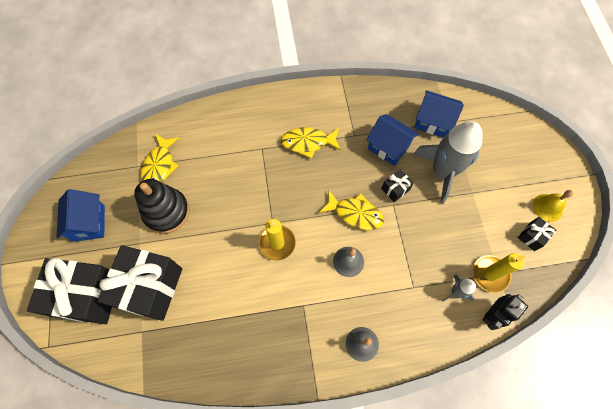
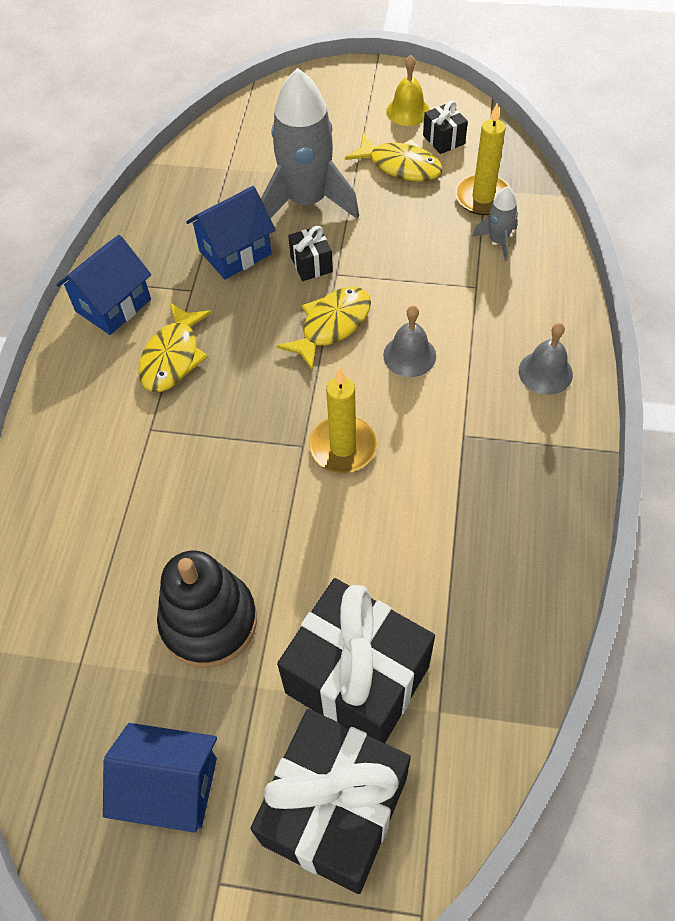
camera: 70 degrees left, 10 degrees down
(159, 166) = (101, 617): yellow fish -> yellow fish (400, 166)
(433, 122) = (217, 187): blue house -> blue house (113, 305)
(491, 315) = (540, 214): black robot -> none

